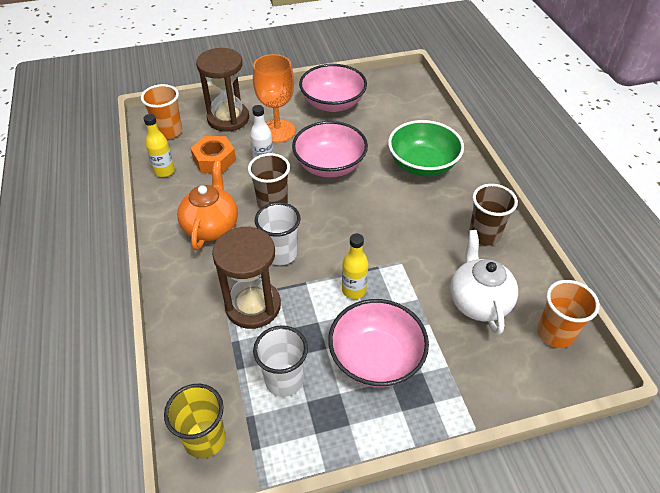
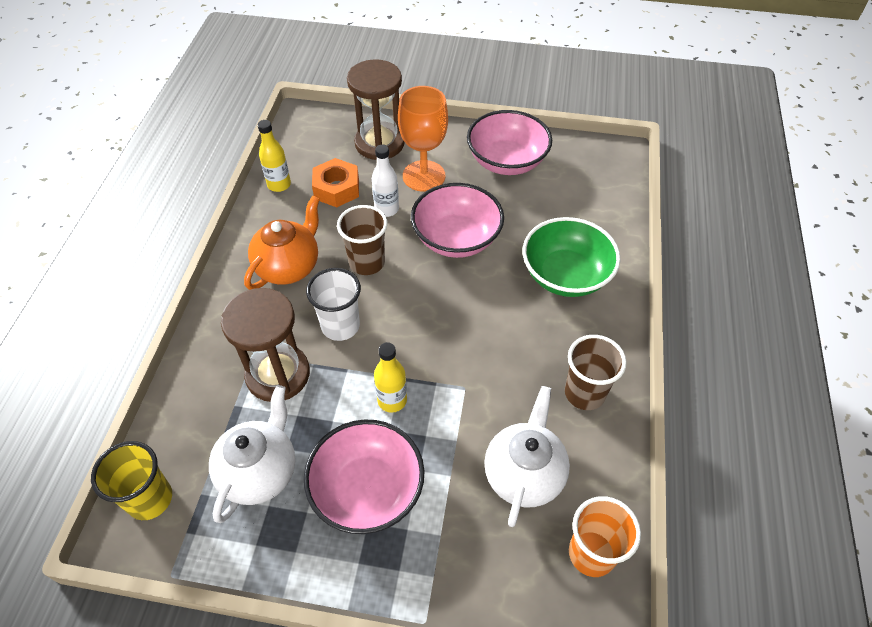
camera: 25 degrees right, 5 degrees up
(169, 131) = (309, 139): orange cup -> none
(284, 380) = (260, 471): white cup -> white teapot

